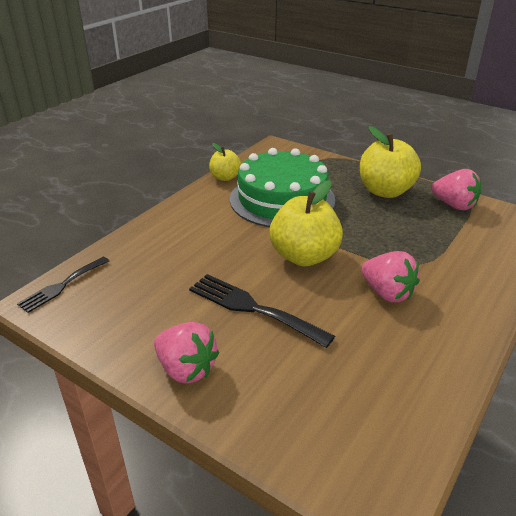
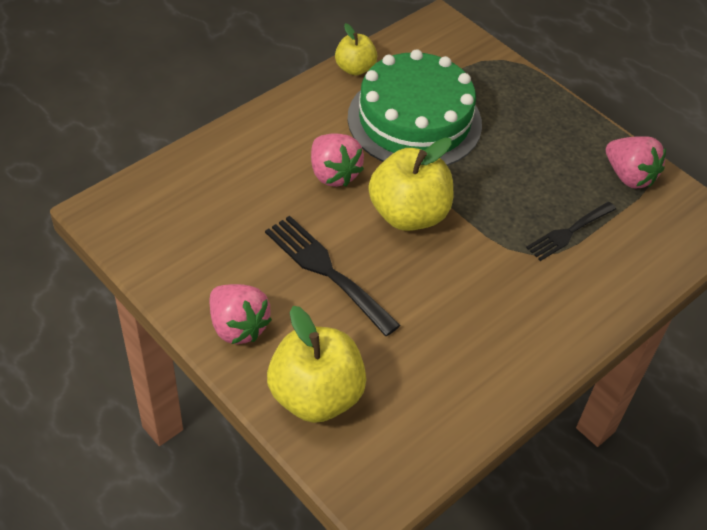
camera: 10 degrees right, 15 degrees up
(62, 286) = (130, 196): black fork -> black fork (568, 232)
(385, 191) = (551, 134): yellow apple -> yellow apple (316, 395)
(387, 293) = (482, 285): pink strawberry -> pink strawberry (333, 174)

